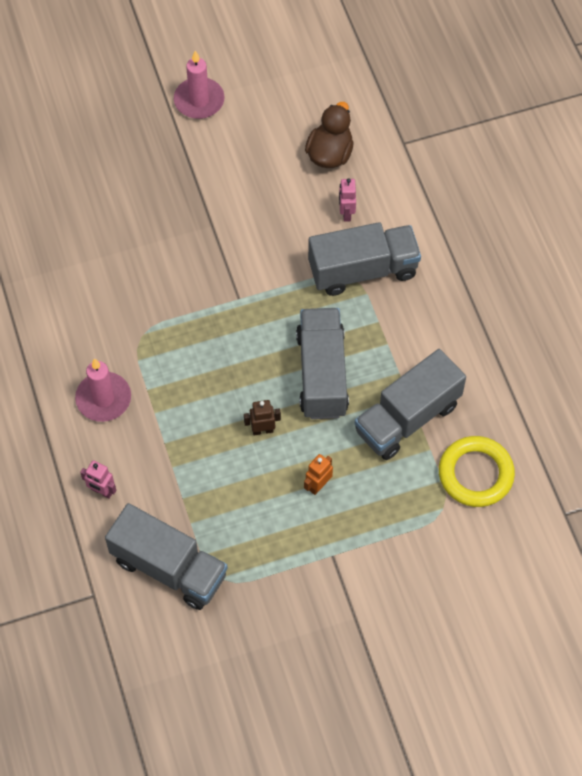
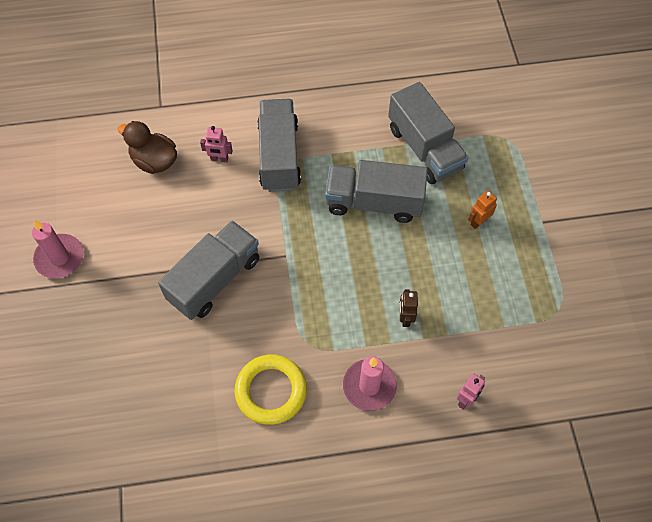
camera: 80 degrees left, 0 degrees up
(169, 567) = (546, 350): grey truck -> grey truck (214, 279)
(262, 430) = (421, 256): brown robot -> brown robot (405, 318)
(318, 485) = (478, 222): orange robot -> orange robot turned 90 degrees clockwise
(475, 474) = (480, 112): yellow ring -> yellow ring (271, 391)

